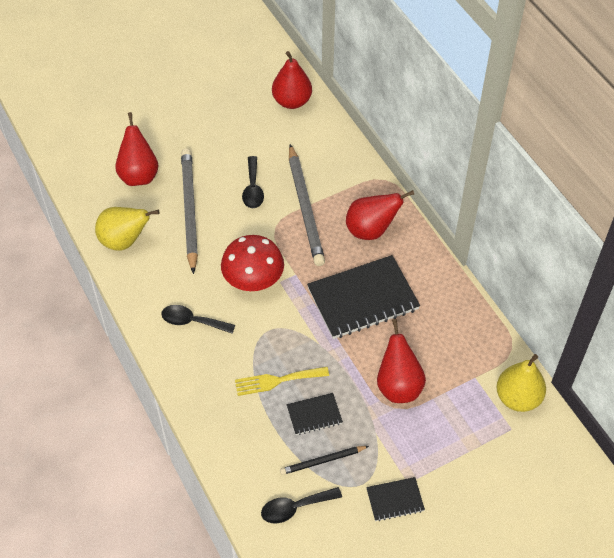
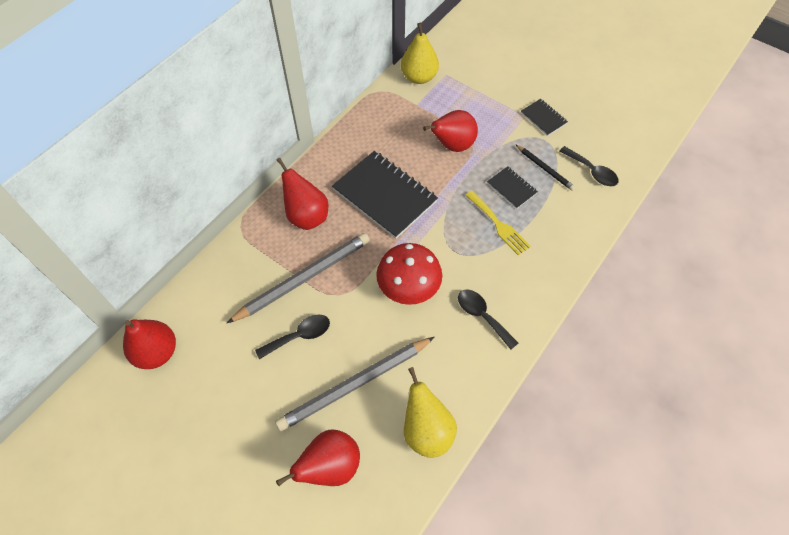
camera: 115 degrees left, 5 degrees up
(192, 321) = (482, 316): black spoon -> black spoon turned 150 degrees clockwise

